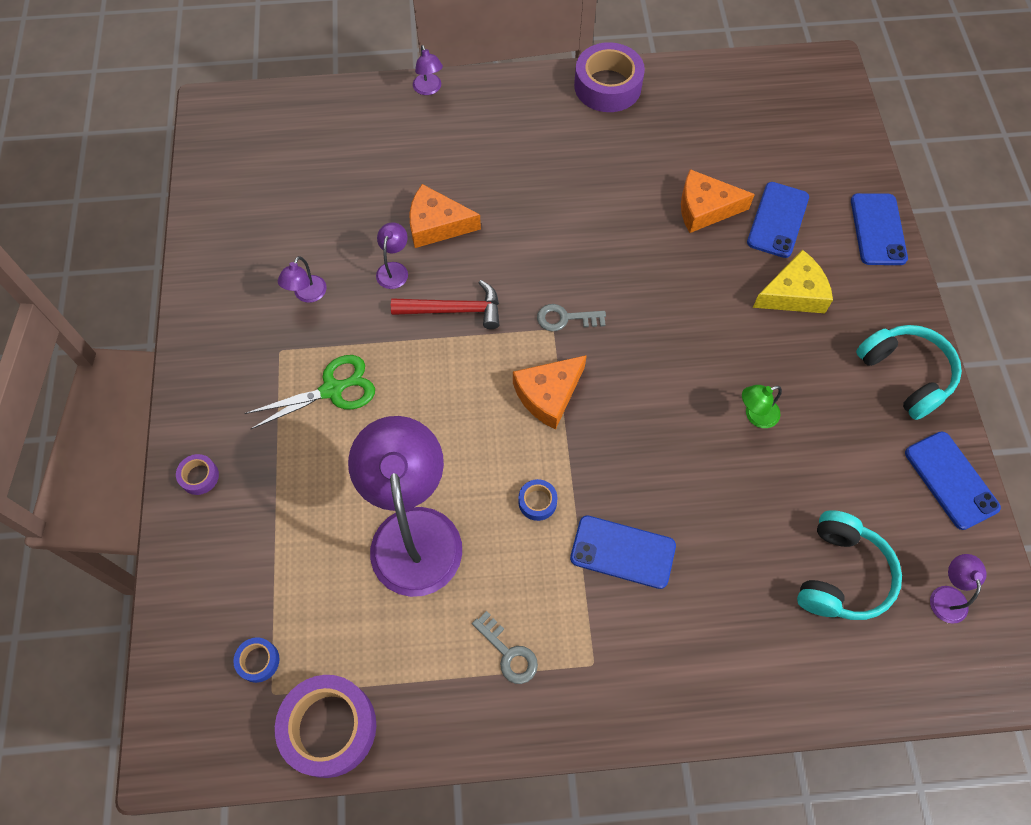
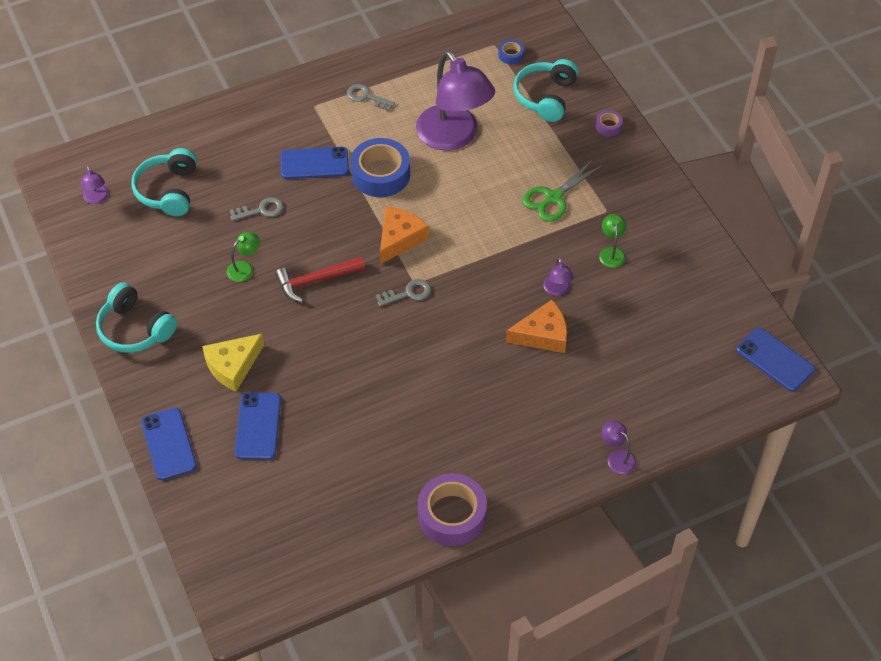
camera: 160 degrees right, 10 degrees down
(253, 558) = (545, 97): none -> turquoise headphones
(307, 295) = (611, 252): purple lamp -> green lamp
(329, 727) = (453, 40): purple tape -> none
(454, 310) = (495, 274): red hammer -> red hammer (316, 280)
(537, 502) = (380, 174): blue tape -> blue tape, size x2.19
(705, 208) = (324, 417): orange cheese -> none
(716, 497) = (261, 210): none -> grey key
(951, 480) = (96, 266): blue phone -> blue phone (775, 360)

